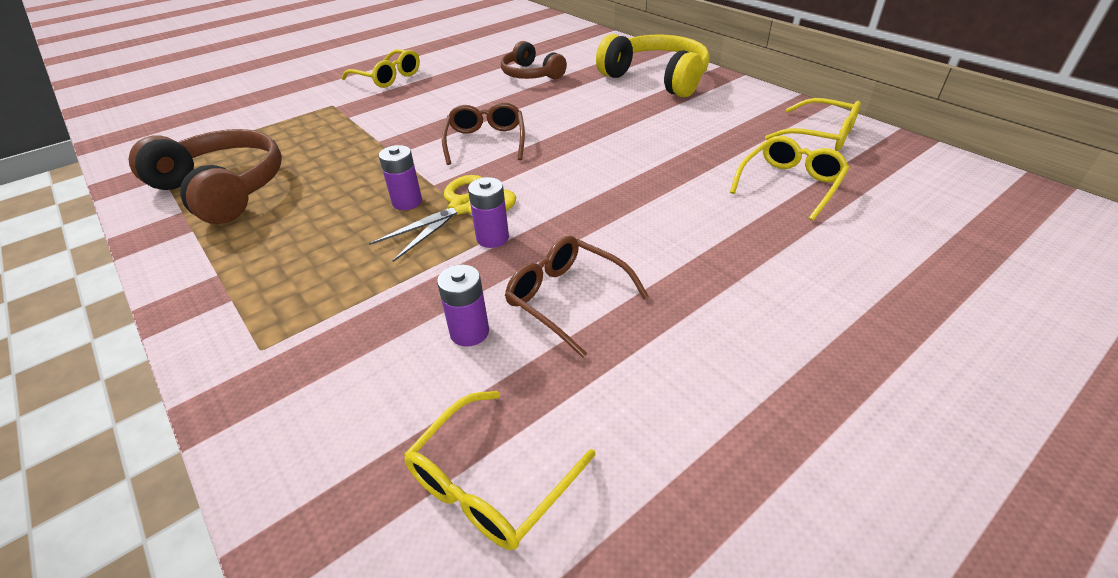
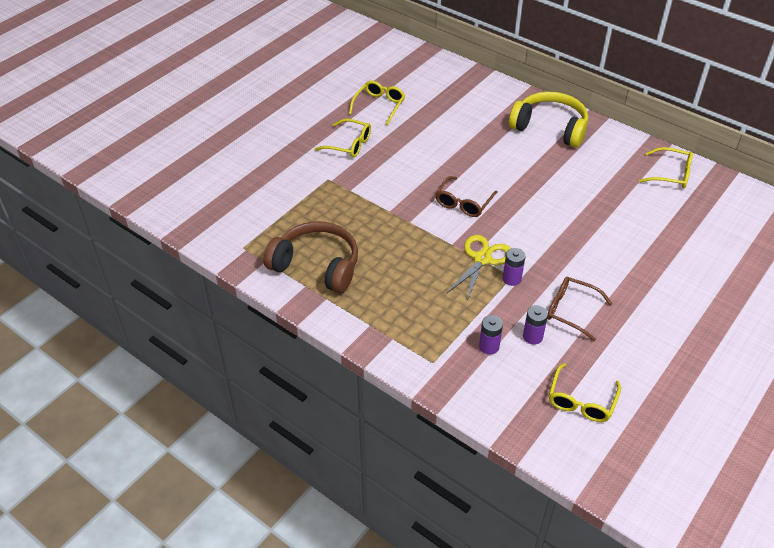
camera: 15 degrees left, 5 degrees up
(407, 202) = (445, 260): purple battery -> purple battery (489, 346)
(486, 141) = (463, 203): brown glasses -> brown glasses turned 135 degrees counterclockwise
(531, 74) = (457, 131): brown headphones -> none
(790, 184) = (662, 217): yellow glasses -> yellow glasses (379, 105)

